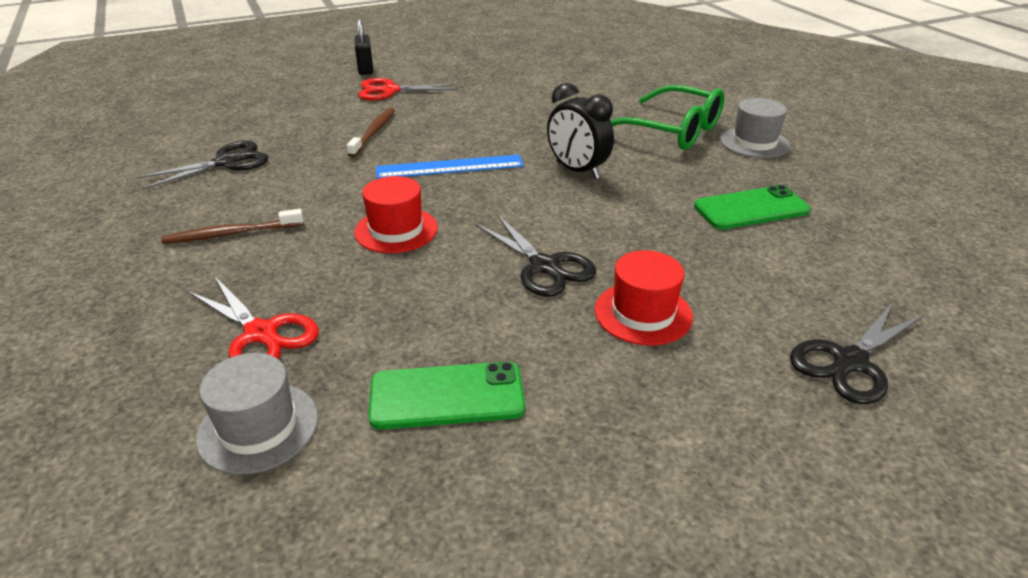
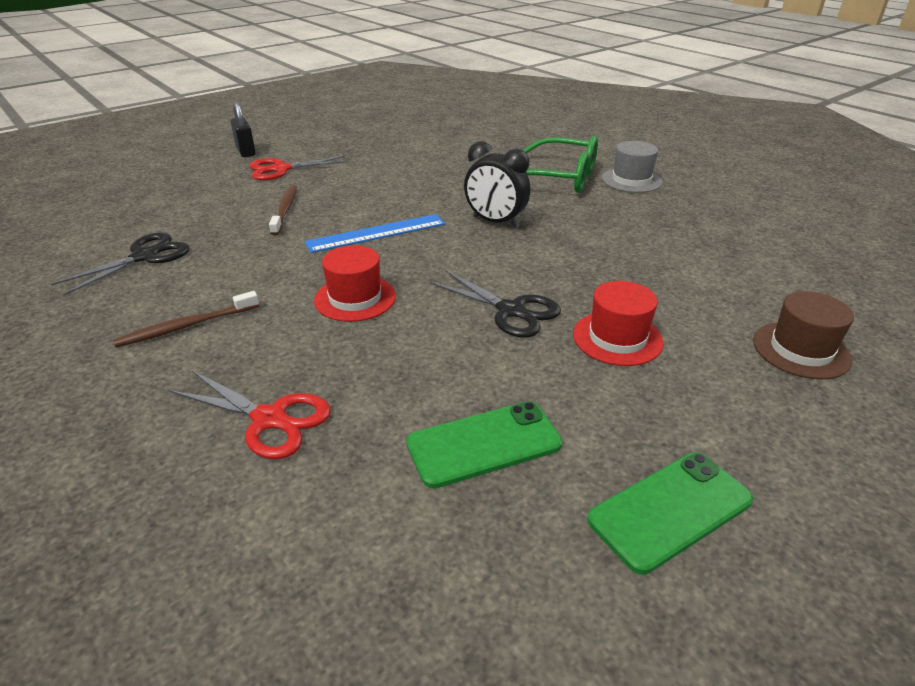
camera: 15 degrees left, 0 degrees up
(258, 427) = (314, 511): grey hat -> none
(751, 208) = (658, 236): green phone -> green phone (670, 510)
(850, 361) = (801, 350): black scissors -> brown hat

